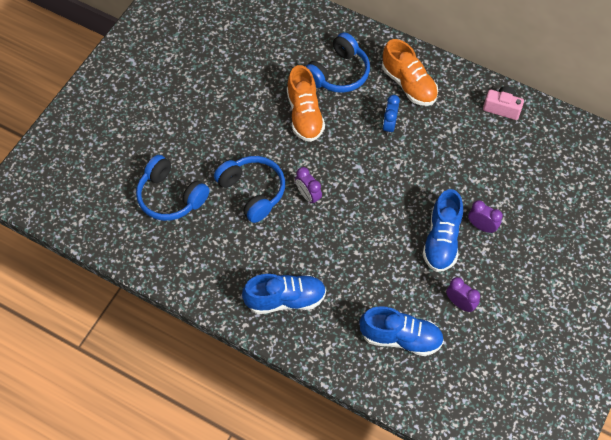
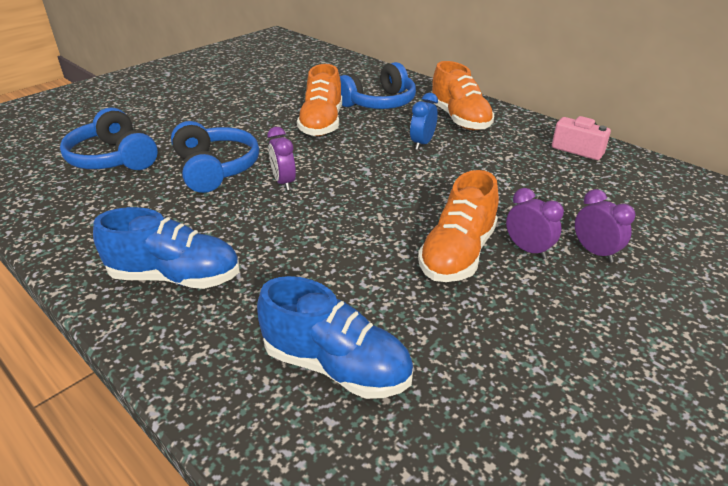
camera: 15 degrees right, 25 degrees down
(441, 240) = (457, 254): blue shoe -> orange shoe
(460, 303) = (466, 337): purple clock -> purple clock (594, 252)

